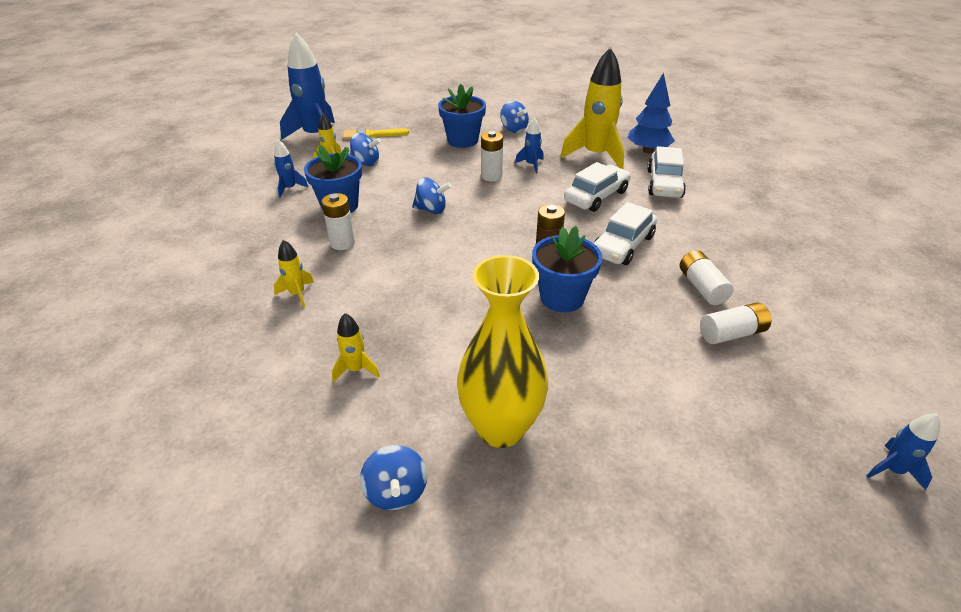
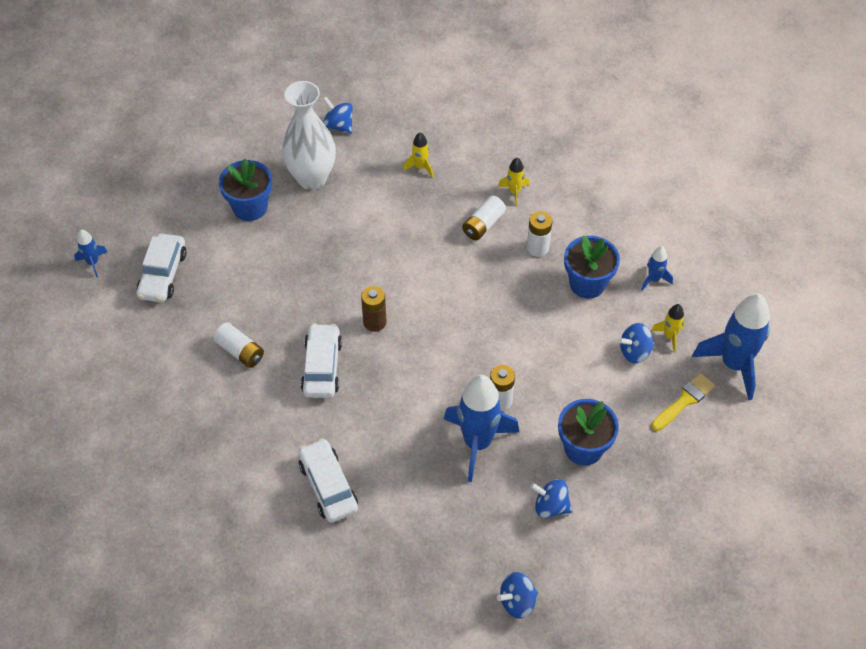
camera: 145 degrees right, 15 degrees up
(431, 210) = (509, 322): blue spinning top -> blue spinning top (517, 602)
(501, 428) = (312, 178): yellow vase -> white vase
(531, 165) = (477, 443): blue rocket -> blue rocket, size x2.15
(562, 297) = (336, 285): blue flower pot -> blue flower pot (250, 207)
(595, 155) = (425, 502): yellow rocket -> none
(596, 196) = (382, 425): white car -> white car (163, 274)
(648, 150) = (375, 548): blue tree -> none
(732, 333) = (205, 316): white battery -> white battery (483, 225)

